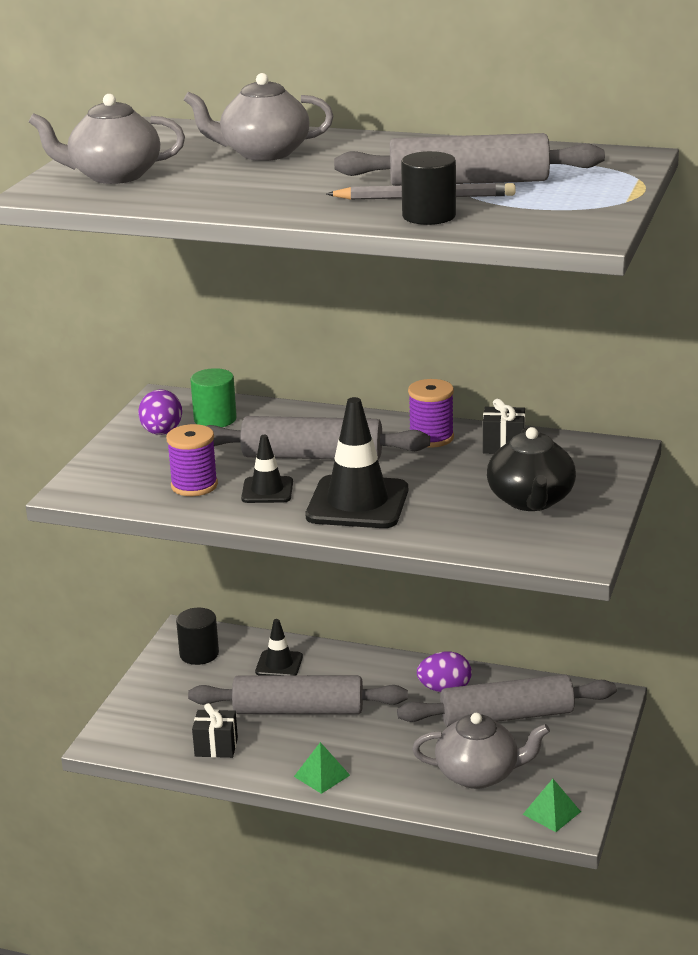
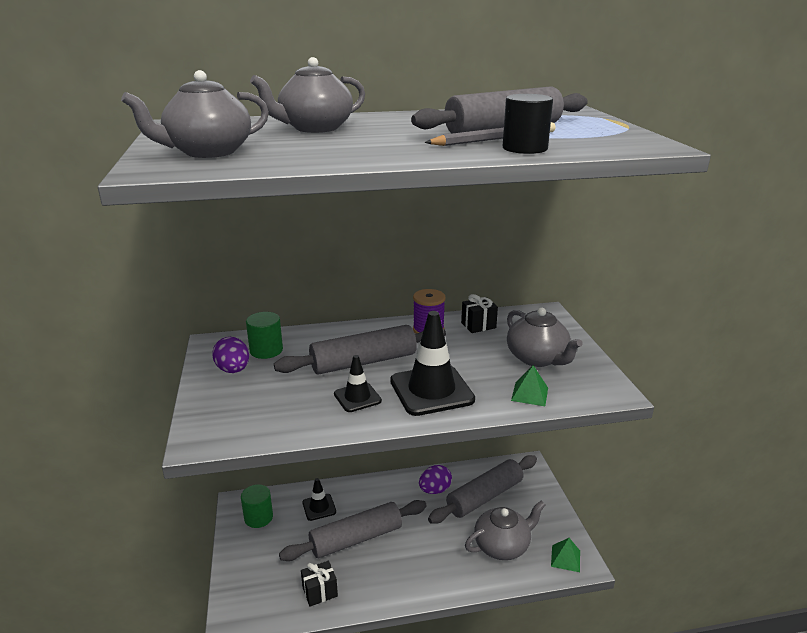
camera: 30 degrees left, 0 degrees up
(194, 485) = (297, 408): purple spool -> none
(199, 654) = (258, 517): black cylinder -> green cylinder
(321, 775) = (408, 587): green pyramid -> green pyramid (529, 394)
(531, 500) = (537, 358): black teapot -> grey teapot

